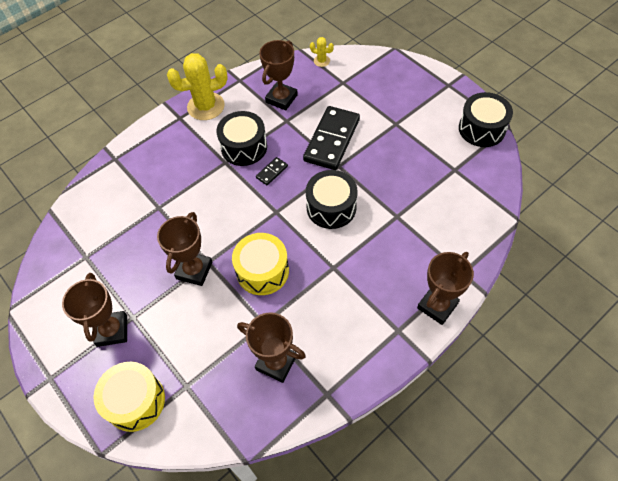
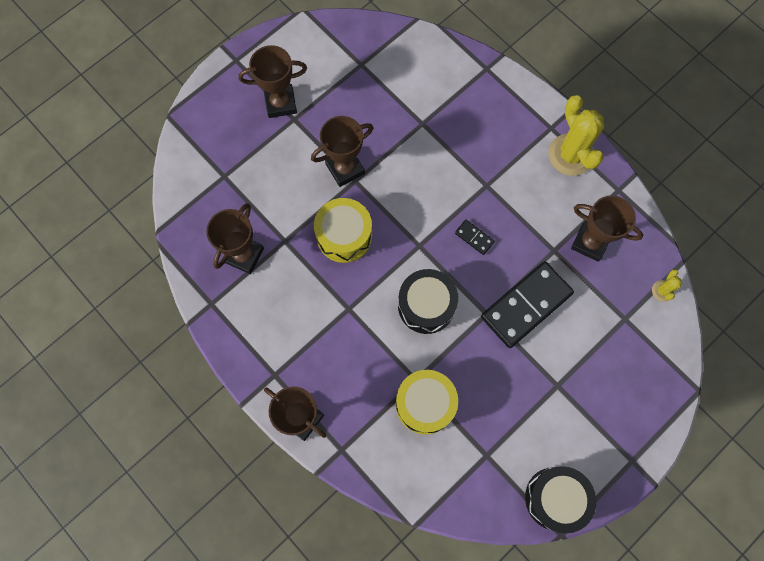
camera: 85 degrees right, 15 degrees up
(135, 401) = (212, 134): yellow drum -> yellow drum (425, 404)
(194, 270) = (345, 169): brown trophy -> brown trophy turned 45 degrees counterclockwise
(244, 147) = (509, 204): black drum -> none
(331, 140) = (526, 305): black domino -> black domino turned 60 degrees counterclockwise

